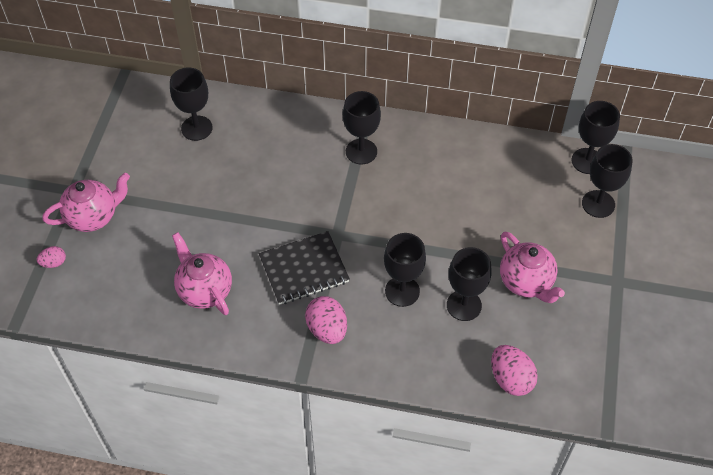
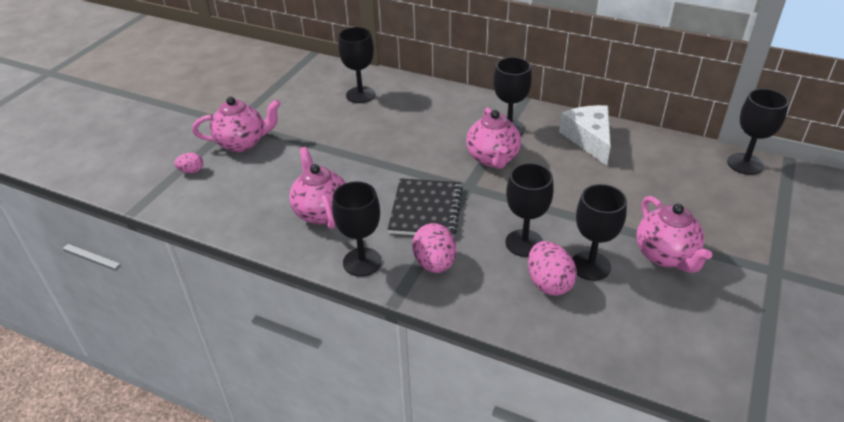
camera: 15 degrees right, 15 degrees down
(304, 269) = (426, 210): black notebook -> black notebook turned 75 degrees counterclockwise
(353, 194) = (493, 159): none -> pink teapot
(441, 153) = (589, 139): none -> white cheese
(511, 379) = (635, 345): pink egg -> pink egg (549, 283)
(598, 204) = (755, 200): black goblet -> black goblet (362, 262)

